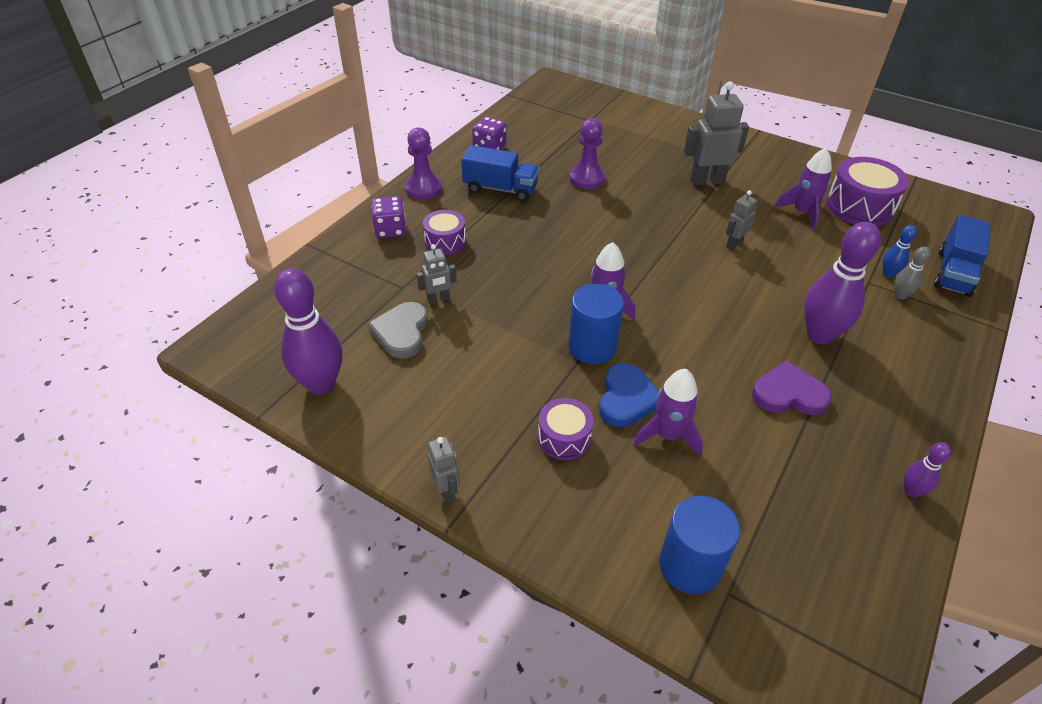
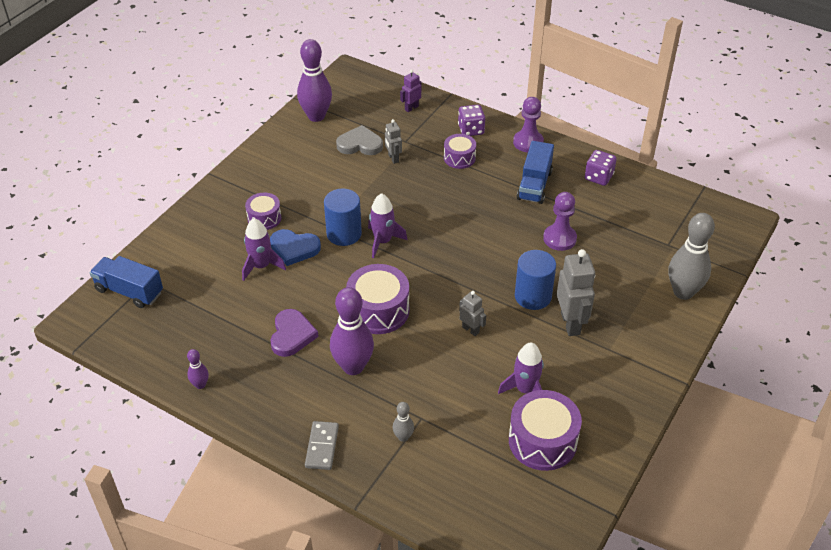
camera: 90 degrees right, 0 degrees up
(329, 280) = (411, 108): none -> purple robot
(446, 490) = (233, 171): grey robot -> none
(651, 119) = (683, 292): none -> grey bowling pin
(690, 565) = (167, 267): blue cylinder -> blue cylinder (533, 296)
(724, 314) = (378, 310): none -> purple drum
(888, 273) = (434, 436): blue bowling pin -> none
(946, 359) = (322, 447): none -> grey domino
(953, 272) = (438, 491): blue truck -> blue truck (129, 291)

